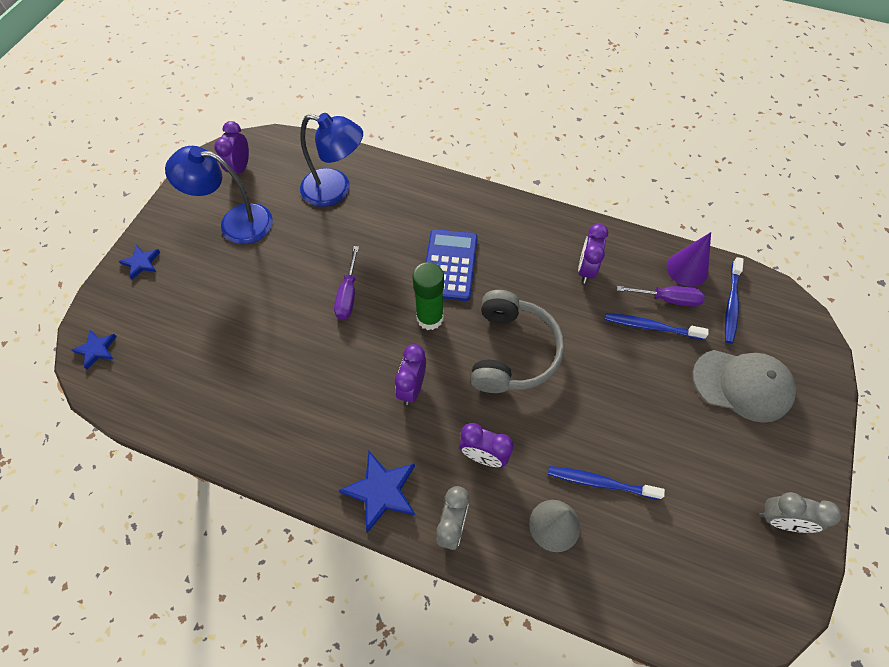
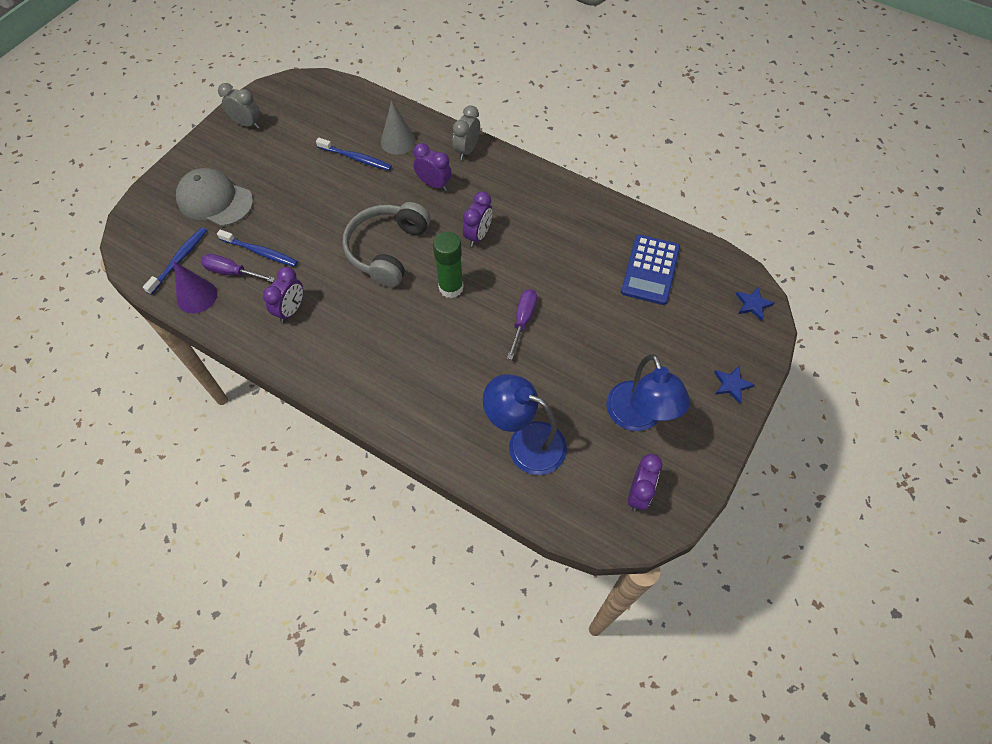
camera: 170 degrees left, 0 degrees up
(235, 223) = (638, 417): blue lamp -> blue lamp turned 60 degrees clockwise
(381, 491) = (513, 174): blue star -> none
(450, 265) = (420, 334): blue calculator -> blue calculator (650, 270)

